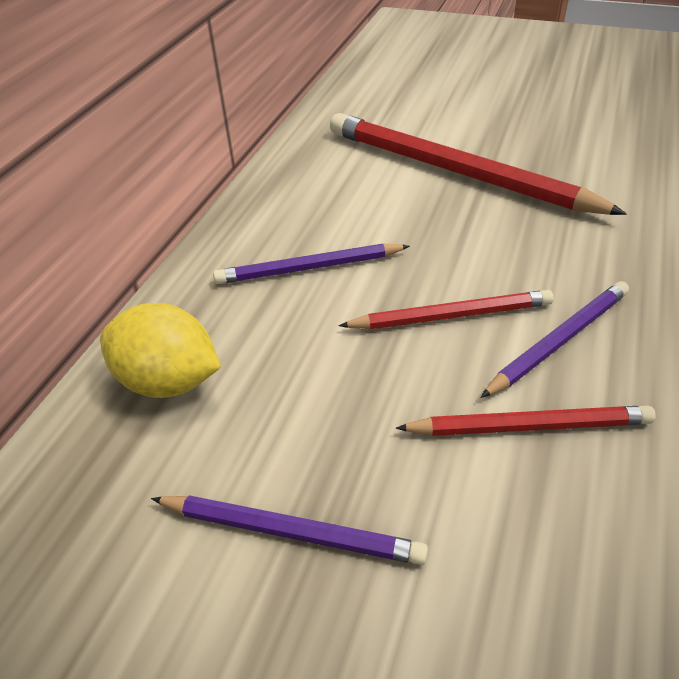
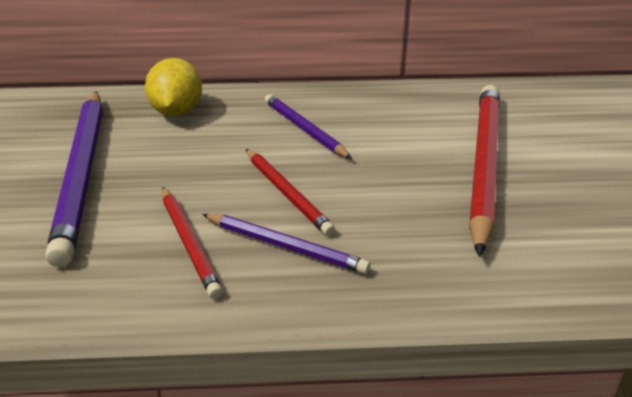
camera: 65 degrees right, 10 degrees down
(290, 532) = (82, 173): purple pencil -> purple pencil, size x1.89

